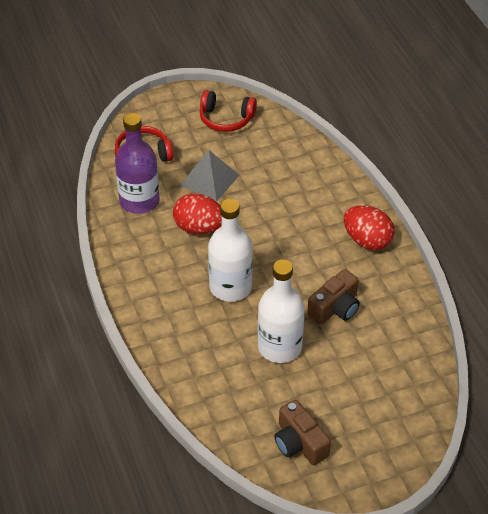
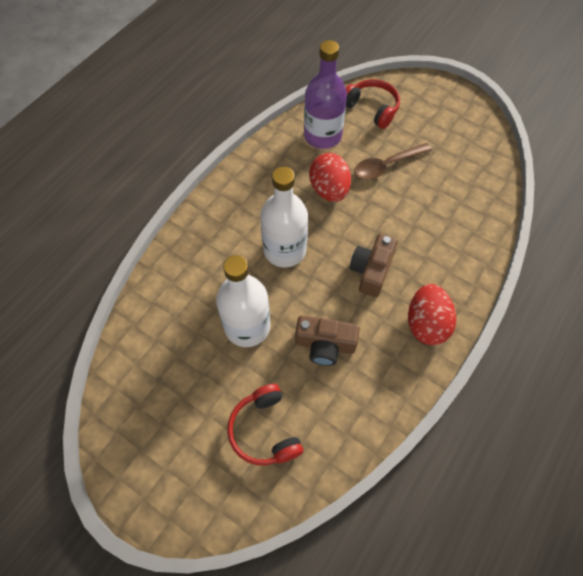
camera: 55 degrees right, 15 degrees up
(209, 180) = (386, 165): grey pyramid -> brown spoon
(226, 119) = (463, 136): red headphones -> red headphones (265, 430)
(299, 443) = (152, 407): brown camera -> brown camera (371, 270)

